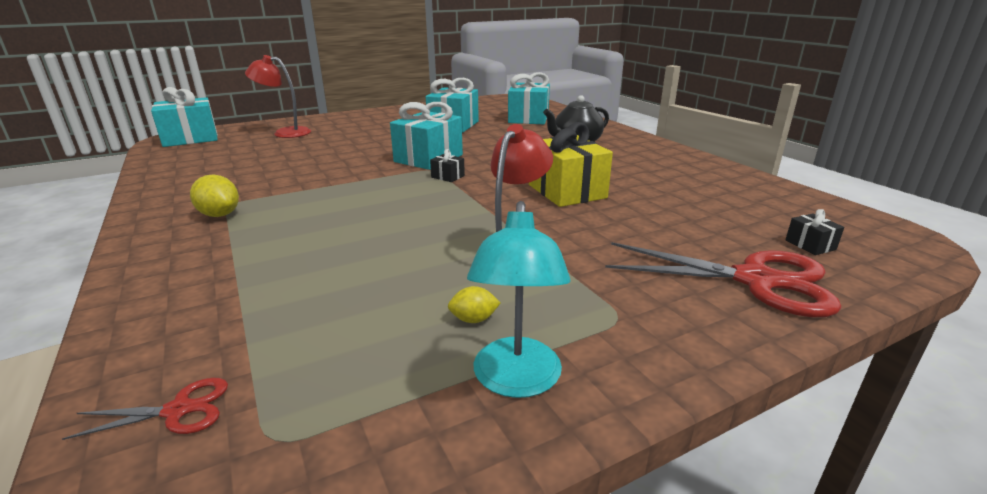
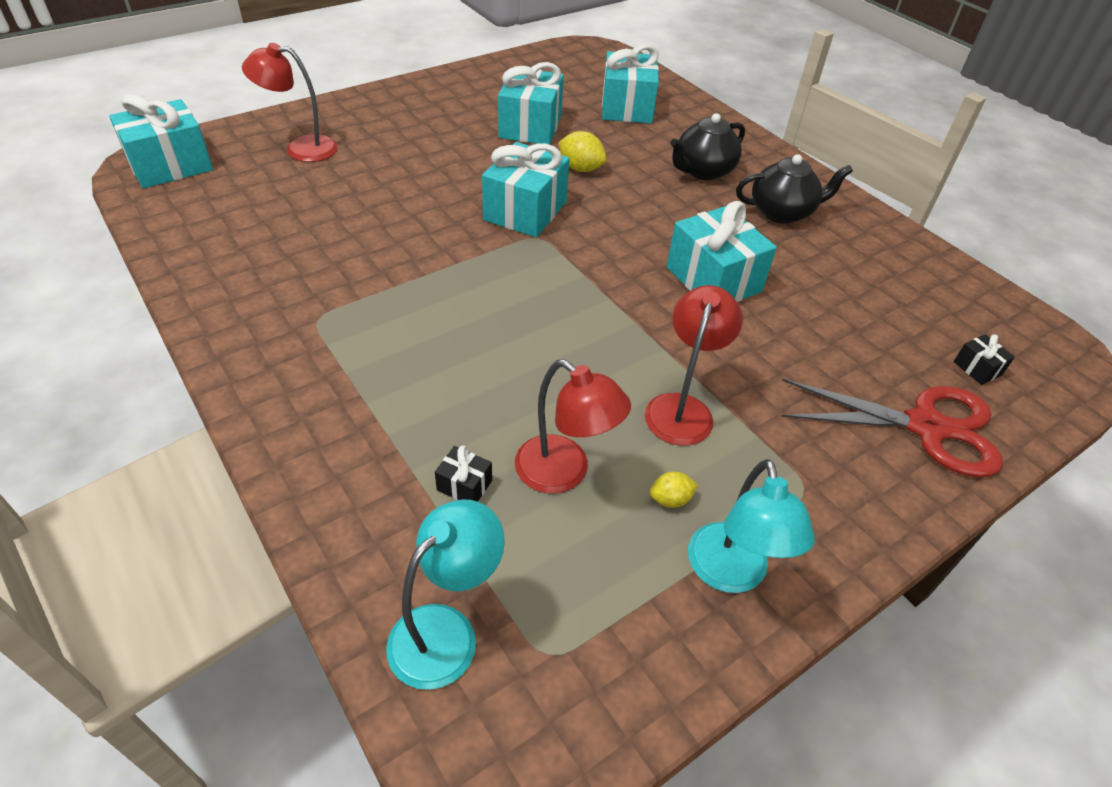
camera: 10 degrees left, 20 degrees up
(178, 410) = (446, 631): red scissors -> turquoise lamp
(220, 215) = (316, 341): yellow lemon -> yellow lemon (581, 168)
(377, 297) = (564, 473): none -> red lamp
(448, 176) = (563, 252): black gift -> black gift (464, 485)
(566, 191) = (713, 279): yellow gift -> turquoise gift
(635, 161) = (782, 212): none -> black teapot

